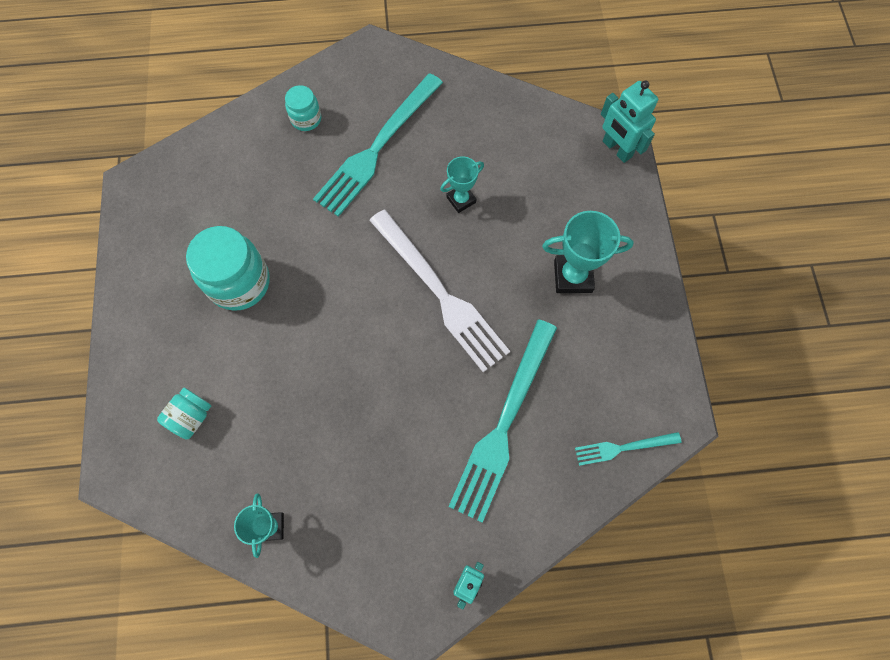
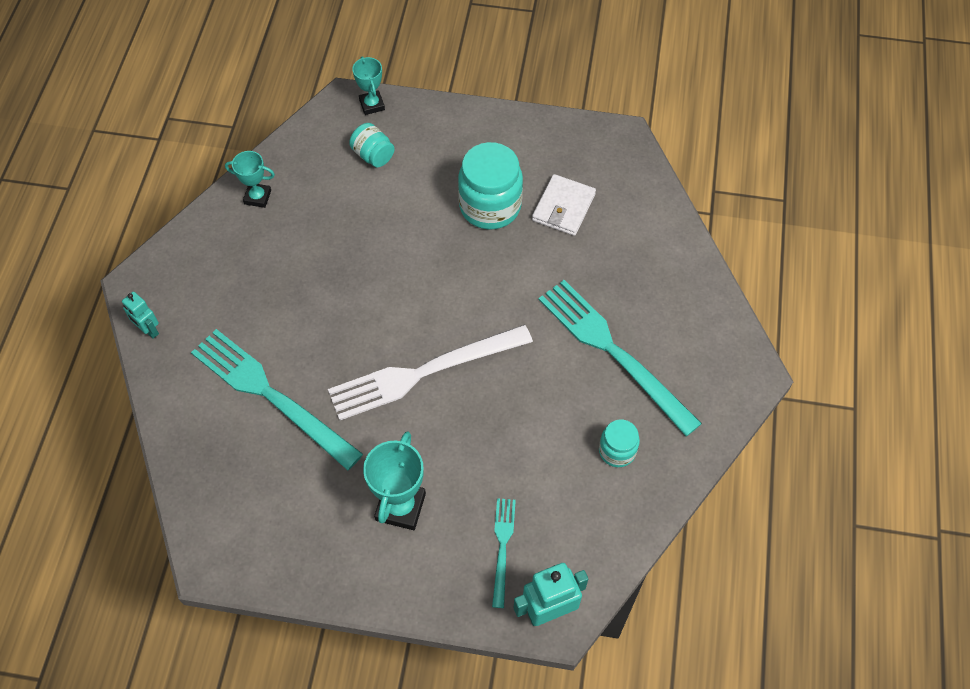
camera: 105 degrees right, 10 degrees down
(229, 217) = (563, 207): none -> white wallet
(306, 119) = (666, 292): turquoise jar -> turquoise jar (617, 451)
(461, 200) = (526, 419): turquoise trophy -> turquoise trophy (372, 105)
(623, 447) = (204, 497): turquoise fork -> turquoise fork (502, 547)

